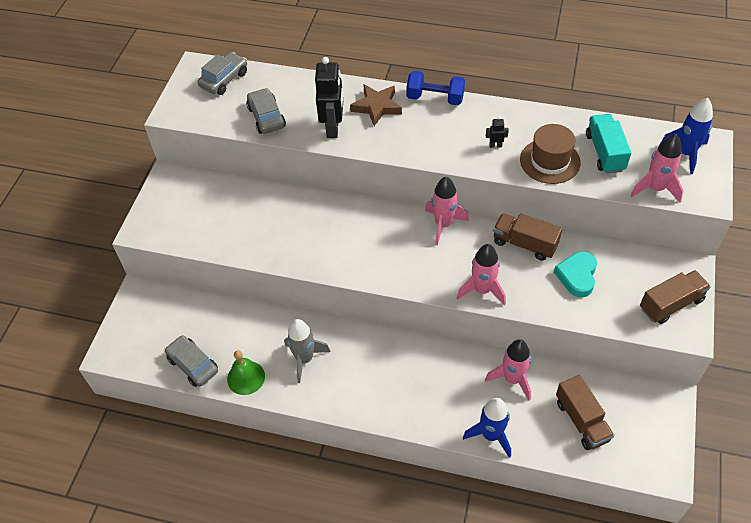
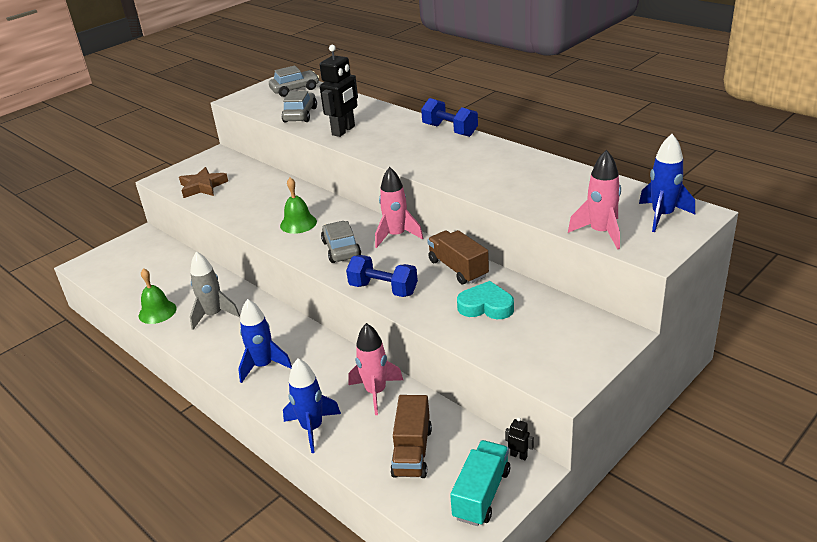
camera: 30 degrees right, 20 degrees down
(193, 365) = (129, 291): grey car -> grey car (341, 249)
(340, 241) = (298, 223): none -> green bell
(377, 107) = (394, 126): brown star -> brown star (202, 186)
(399, 393) = (263, 366): none -> blue rocket
(482, 290) = (383, 289): pink rocket -> blue dumbbell
(495, 145) = (470, 169): black robot -> black robot (519, 455)
(550, 161) = (511, 190): brown hat -> none
(577, 276) = (486, 306): turquoise heart -> turquoise heart turned 60 degrees clockwise
(605, 152) = (574, 196): turquoise truck -> turquoise truck (481, 494)
(671, 304) = (566, 357): brown truck -> none

